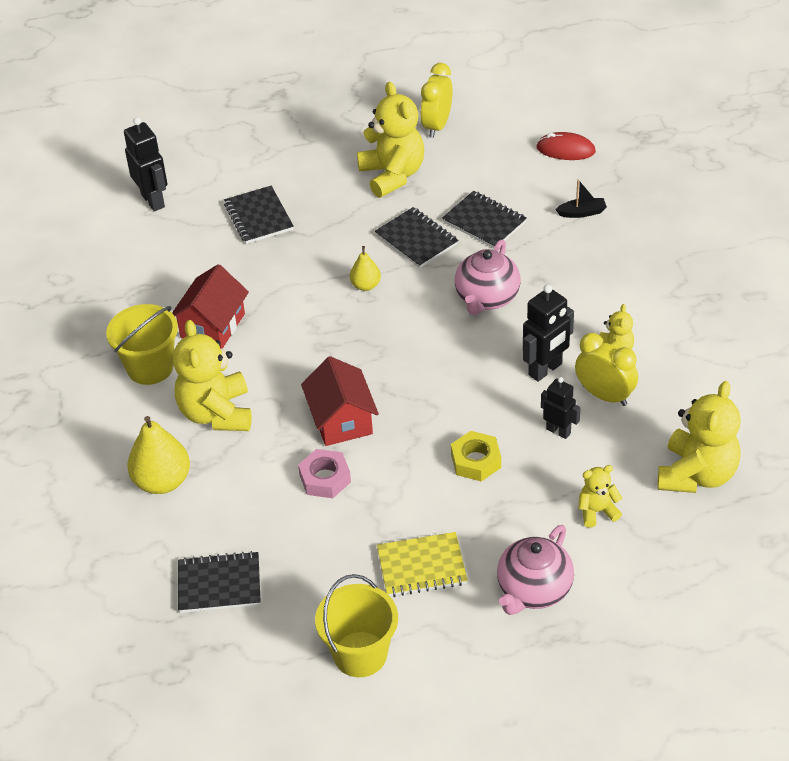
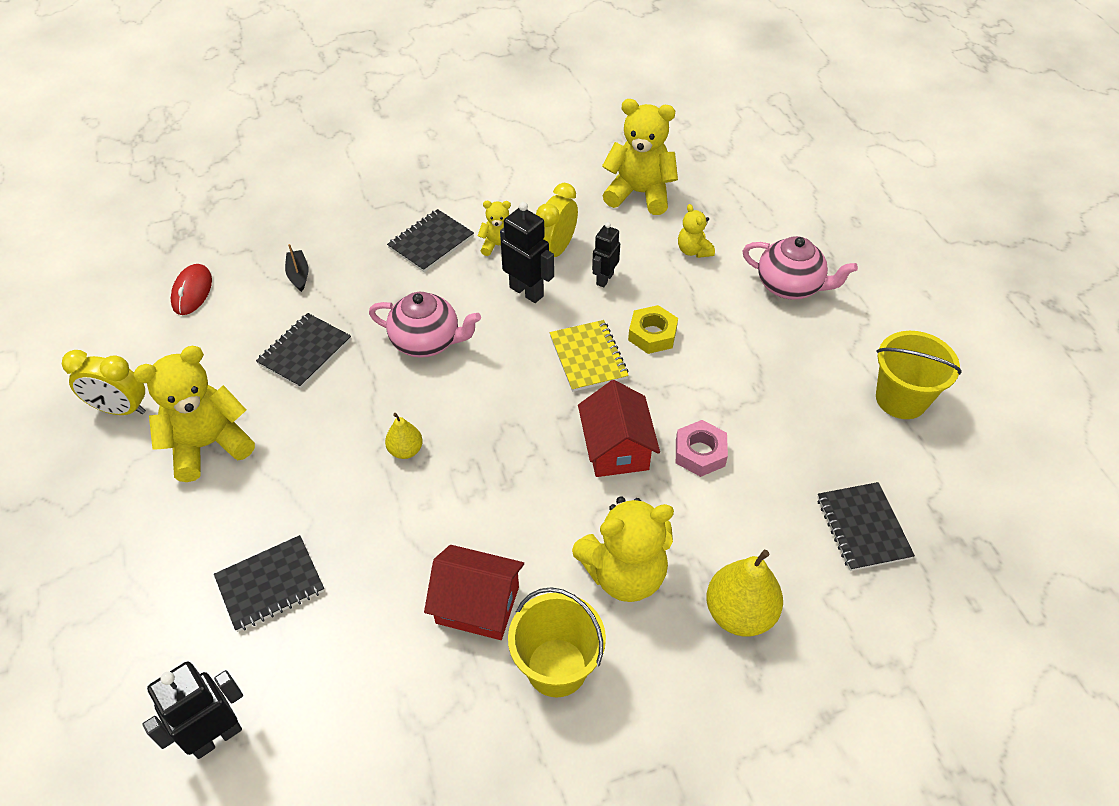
camera: 100 degrees left, 5 degrees up
(341, 420) = (616, 448): red house -> red house turned 75 degrees counterclockwise
(416, 239) = (329, 410): black notebook -> black notebook (431, 242)
(422, 567) = (788, 363): yellow notebook -> yellow notebook (588, 357)

